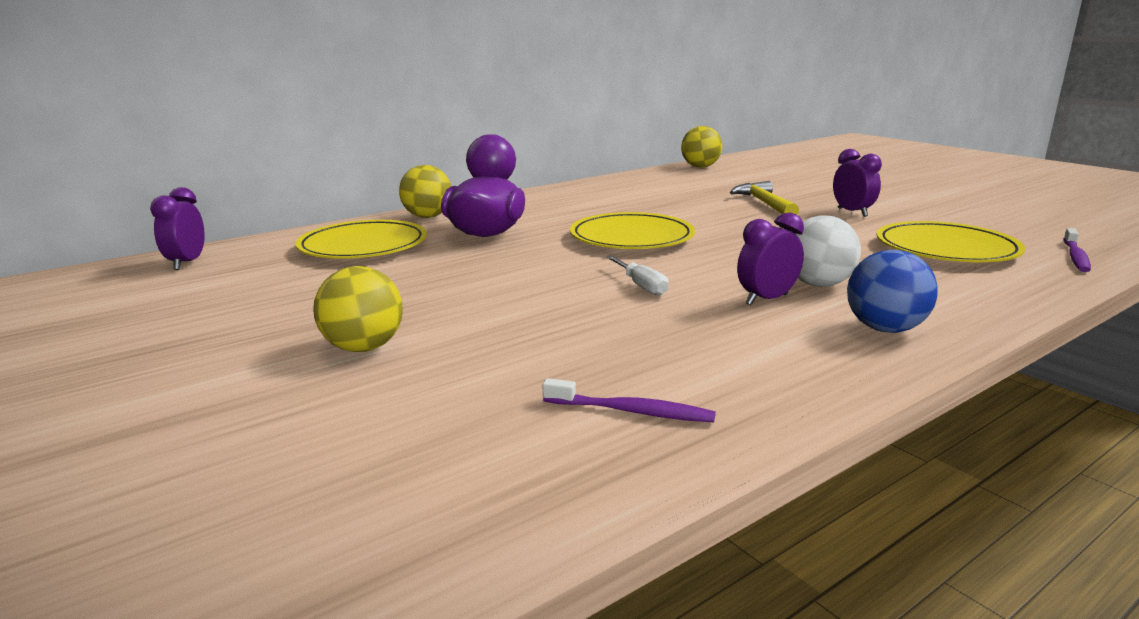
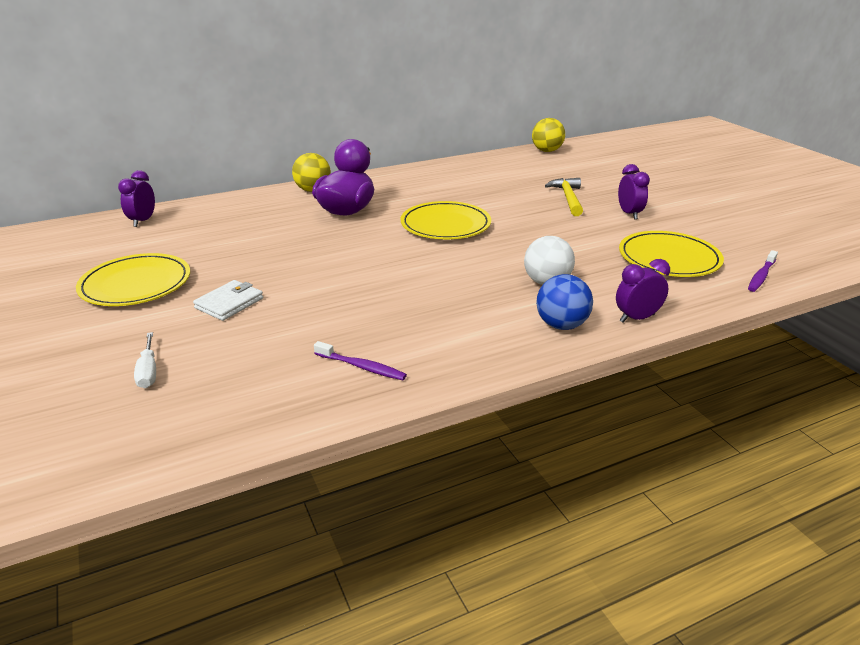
camera: 10 degrees right, 10 degrees up
(363, 246) = (258, 216): yellow plate -> yellow plate (136, 284)
(364, 348) = (229, 303): yellow ball -> white wallet
(641, 286) = (425, 271): white screwdriver -> white screwdriver (148, 371)
(766, 299) = (501, 292): purple clock -> purple clock (637, 318)

